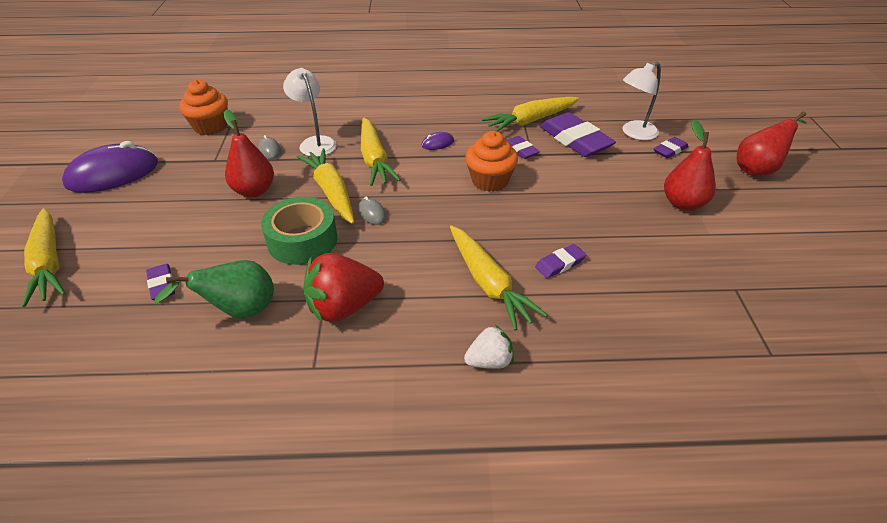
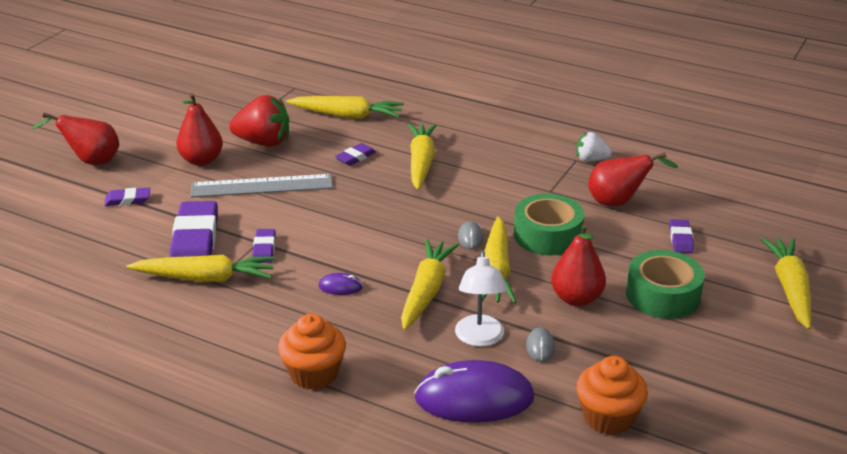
camera: 150 degrees left, 10 degrees down
(113, 174) = (743, 378): purple mouse -> purple mouse (474, 398)
(178, 217) = (663, 295): none -> green tape
(239, 311) = (618, 202): green pear -> red pear
(343, 307) = (538, 182): red strawberry -> red strawberry (263, 142)
(489, 361) = (462, 130): white strawberry -> white strawberry (591, 160)
(490, 181) = (333, 230): orange cupcake -> orange cupcake (314, 374)
(560, 263) = (355, 157): purple eraser -> purple eraser turned 45 degrees counterclockwise
(596, 198) = (262, 186): none -> grey ruler
(634, 133) = (127, 226): white lamp -> none
(645, 326) = (347, 115): none -> yellow carrot

